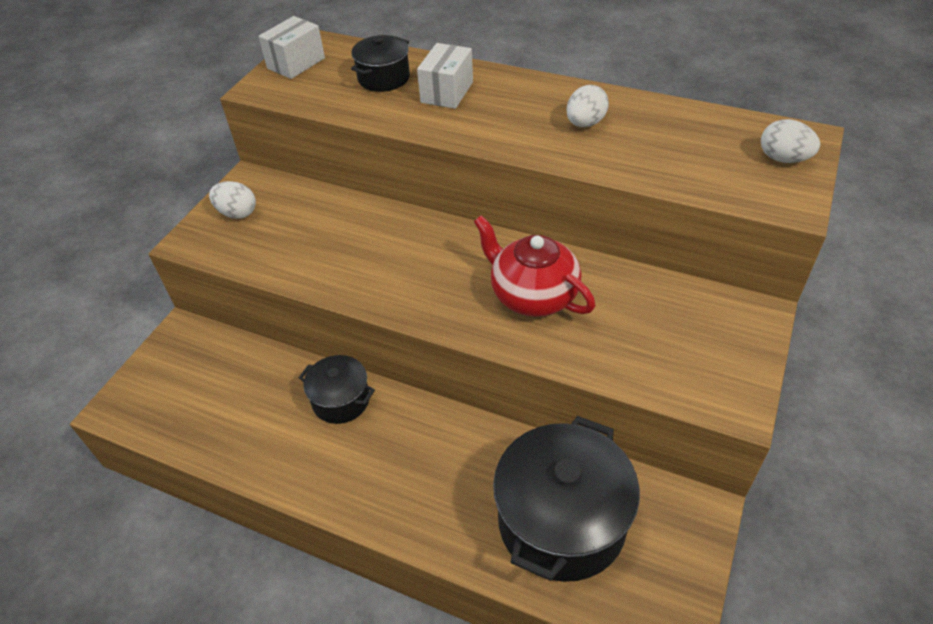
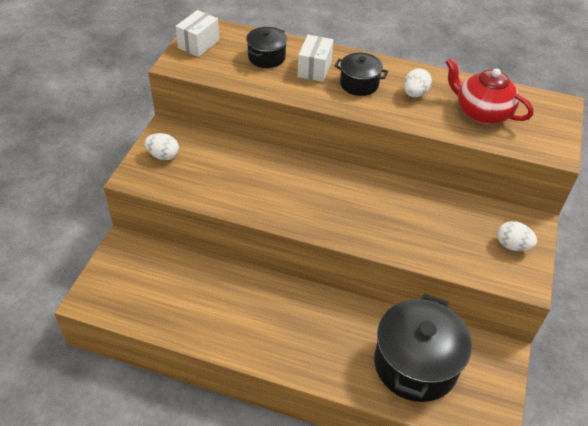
camera: 10 degrees left, 0 degrees up
(341, 400) = (251, 289): black pot -> black pot (359, 84)
(532, 295) = (386, 213): red teapot -> red teapot (481, 112)
(783, 159) = (548, 120): white egg -> white egg (512, 245)

